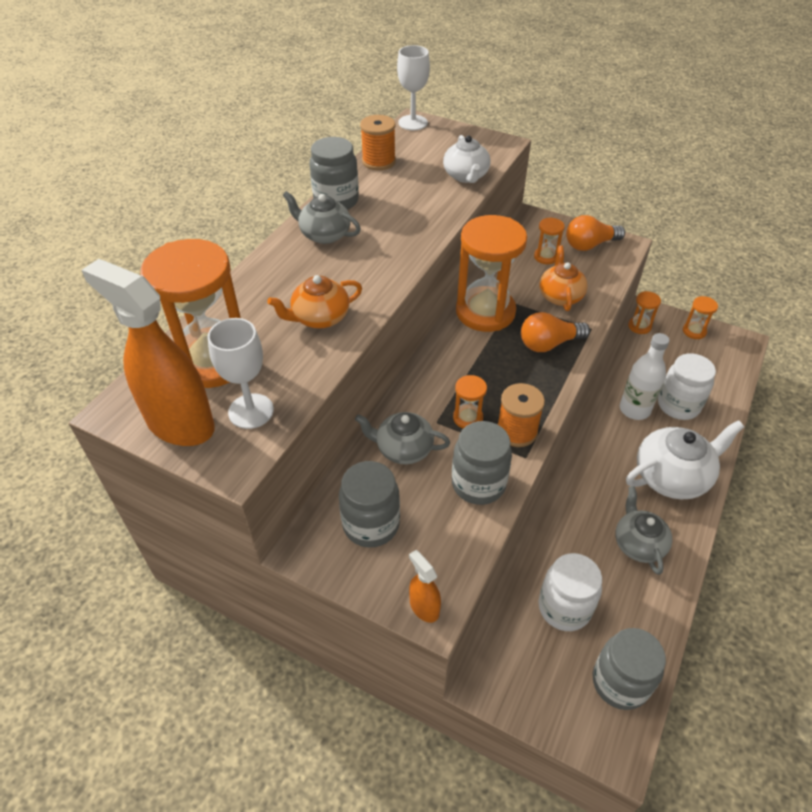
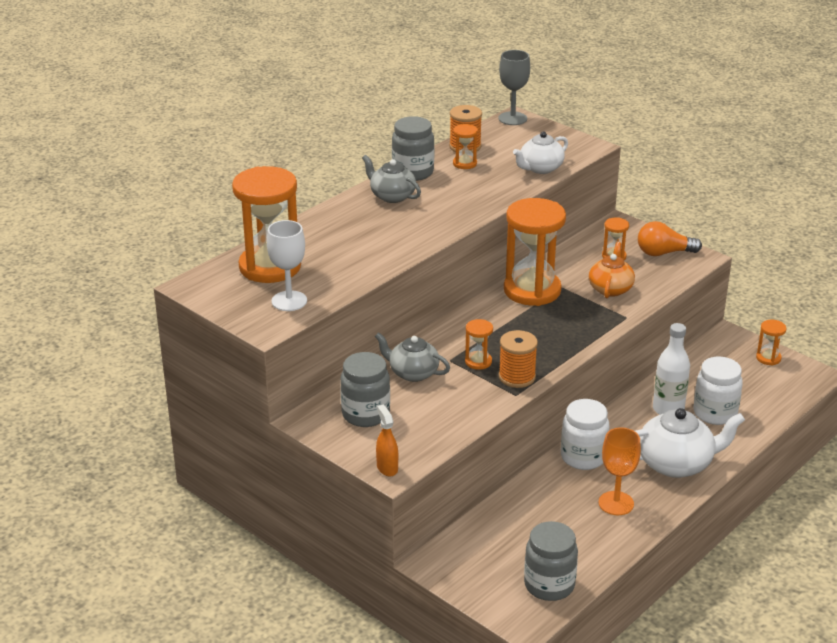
camera: 15 degrees right, 15 degrees down
(180, 423) = (234, 300): orange spray bottle -> none
(319, 318) = (364, 252): orange teapot -> none
(413, 123) = (512, 118): white goblet -> grey goblet
(466, 176) = (540, 168): white teapot -> white teapot turned 45 degrees clockwise
(478, 484) = (466, 405): grey jar -> none
(549, 344) = (579, 322): orange light bulb -> none
(564, 607) = (525, 532): white jar -> white jar (583, 457)
(638, 543) = (616, 503): grey teapot -> orange goblet
(639, 326) = (712, 345): orange hourglass -> orange hourglass (464, 163)

